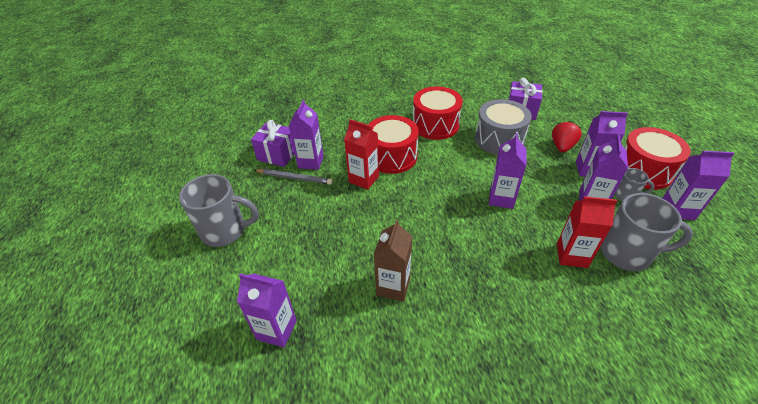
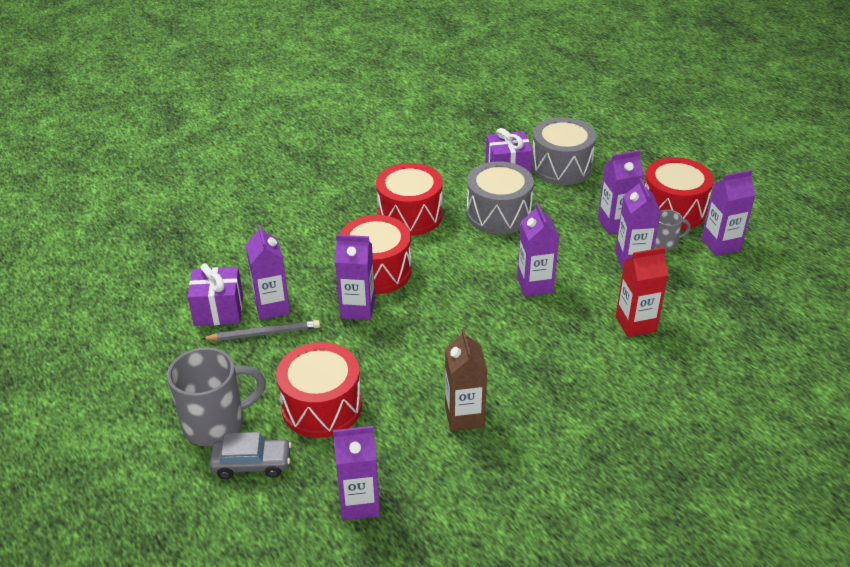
camera: 25 degrees left, 5 degrees down
(227, 268) = (252, 464): none -> grey car
(298, 242) = (322, 406): none -> red drum
(364, 179) = (357, 309): red carton -> purple carton
(562, 146) = (575, 204): red strawberry -> none
(563, 118) = (561, 167): none -> grey drum
(627, 253) = (688, 305): grey mug -> none

